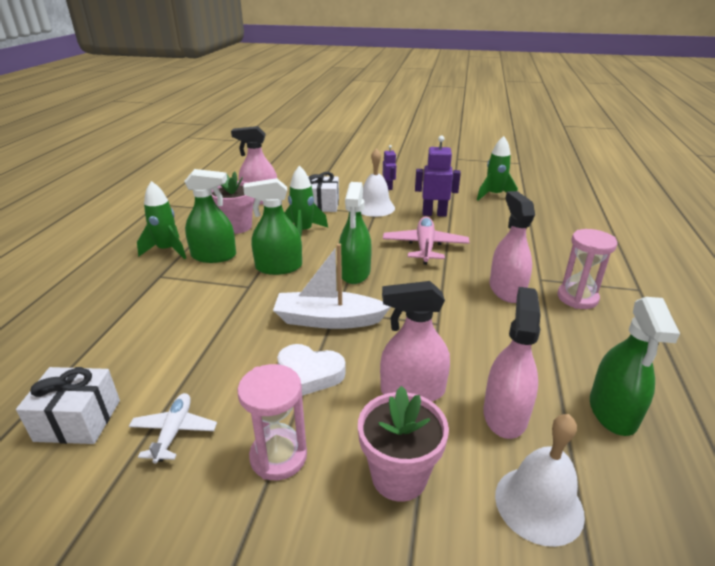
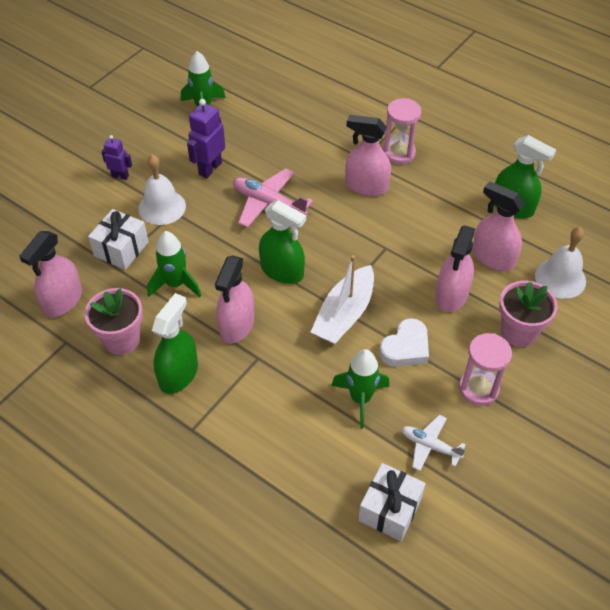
camera: 65 degrees left, 20 degrees up
(167, 250) = (136, 415): green rocket -> green rocket (360, 399)
(278, 267) = (237, 325): green spray bottle -> pink spray bottle

